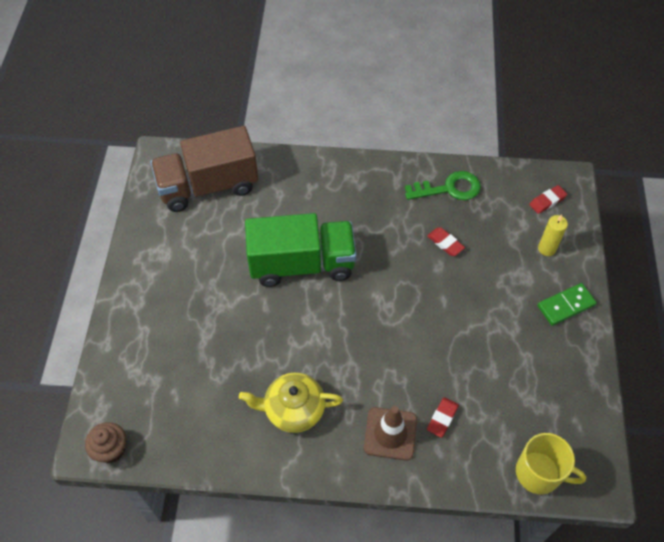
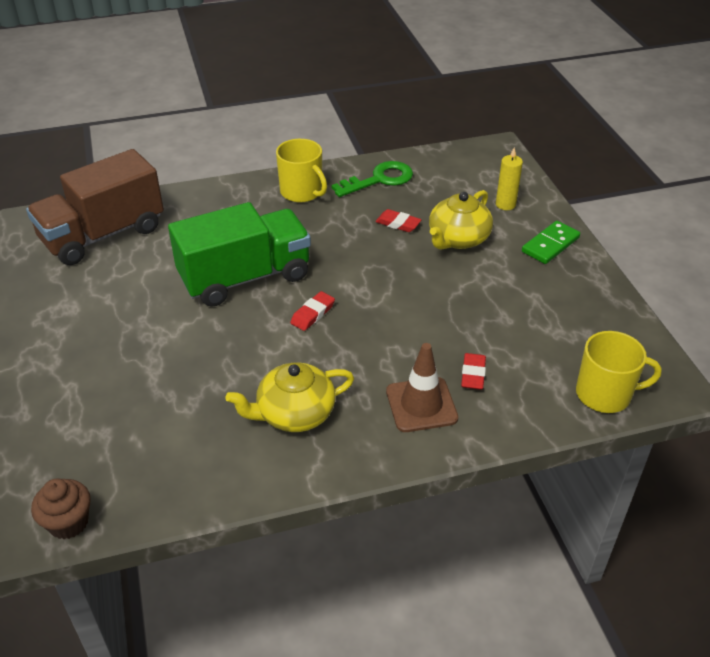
camera: 20 degrees left, 15 degrees down
(379, 184) = (302, 192): none -> yellow mug
(489, 275) = (458, 239): none -> yellow teapot
(547, 201) = (485, 168): red eraser -> red eraser (312, 314)

